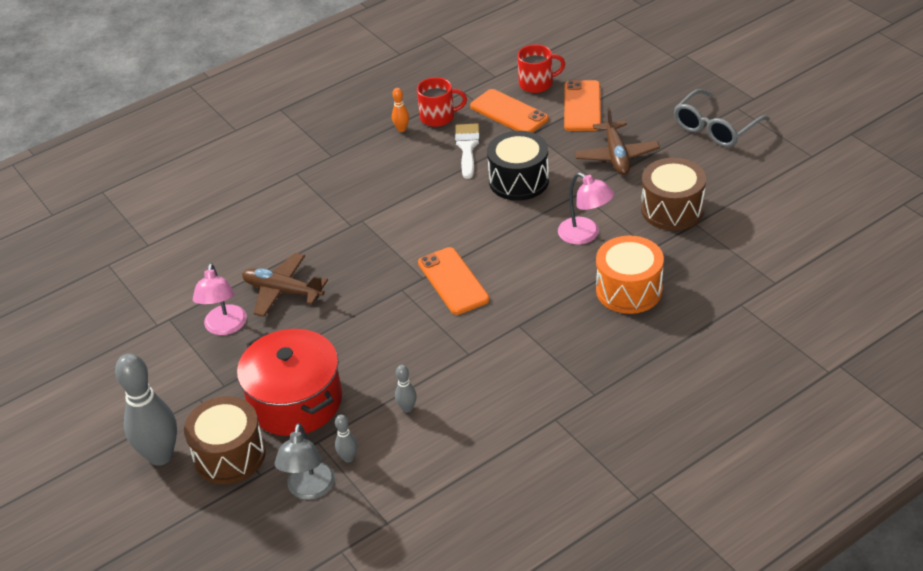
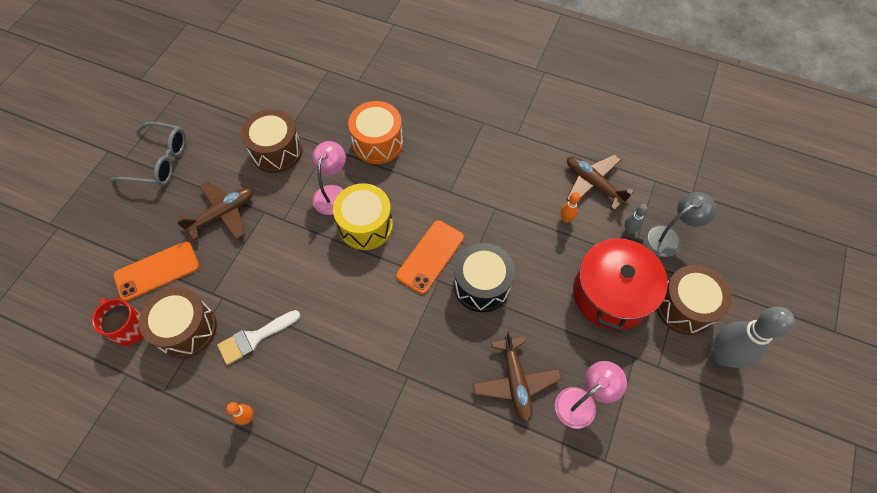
camera: 125 degrees left, 20 degrees up
(407, 408) = (566, 219): grey bowling pin -> orange bowling pin
(430, 457) = (593, 184): none -> brown plane
(438, 117) = (215, 392): red mug -> none
(509, 112) = (186, 329): orange phone -> brown drum
(519, 181) = (286, 271): black drum -> black drum (481, 285)
(526, 247) = (365, 225): none -> yellow drum

